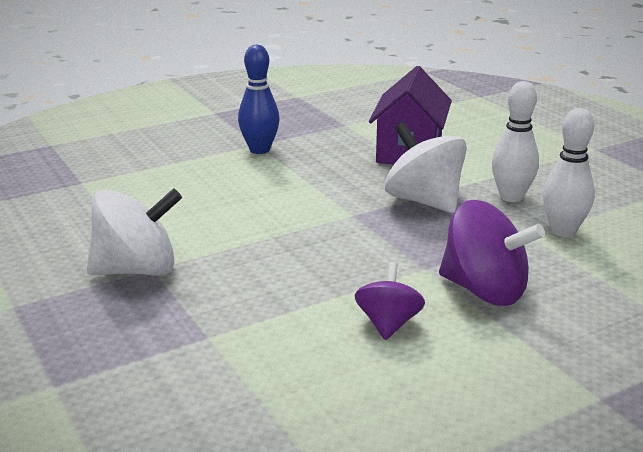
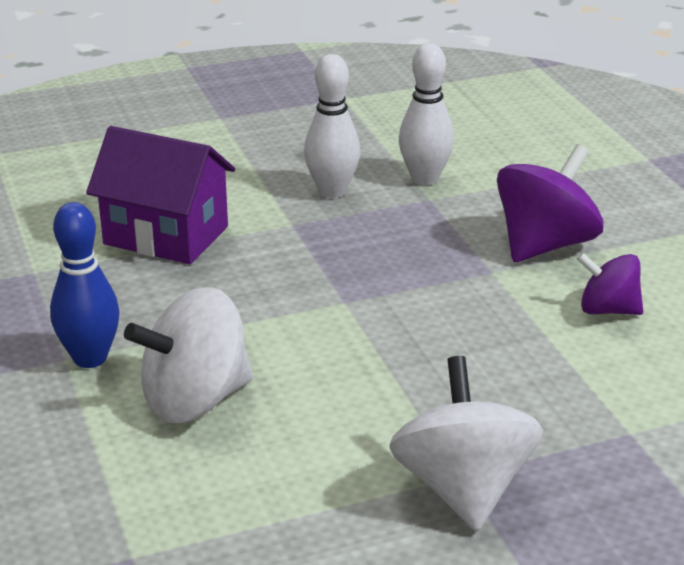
camera: 80 degrees left, 5 degrees up
(424, 201) = (323, 247): white spinning top -> white spinning top (195, 400)

